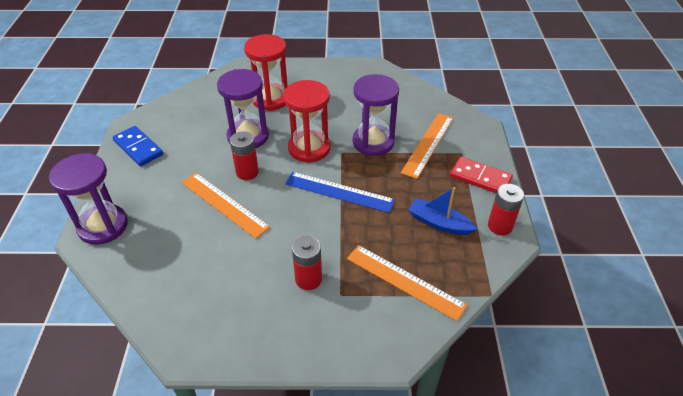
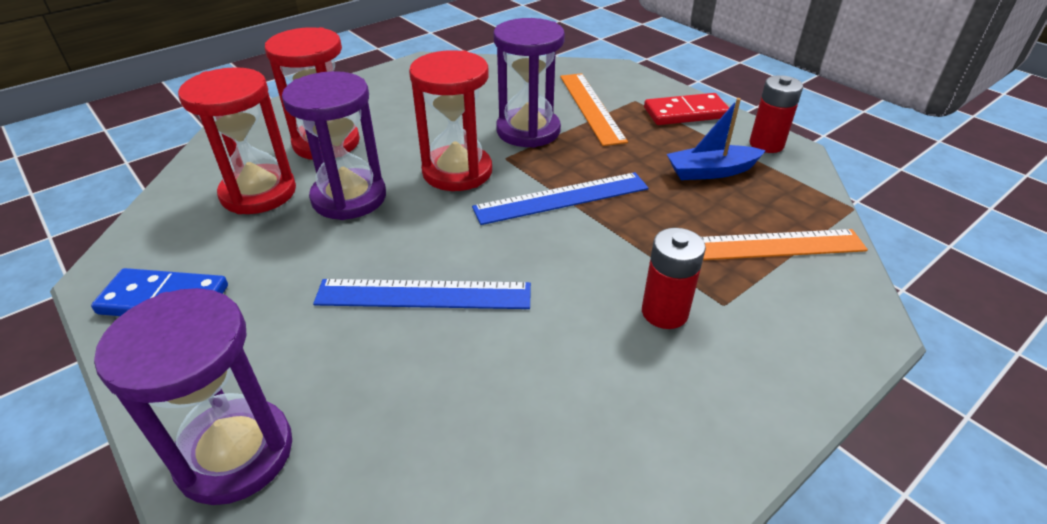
camera: 40 degrees left, 5 degrees down
(216, 113) = (258, 193): none -> red hourglass
(224, 204) = (424, 294): orange ruler -> blue ruler
(247, 172) = (406, 239): red battery -> none

